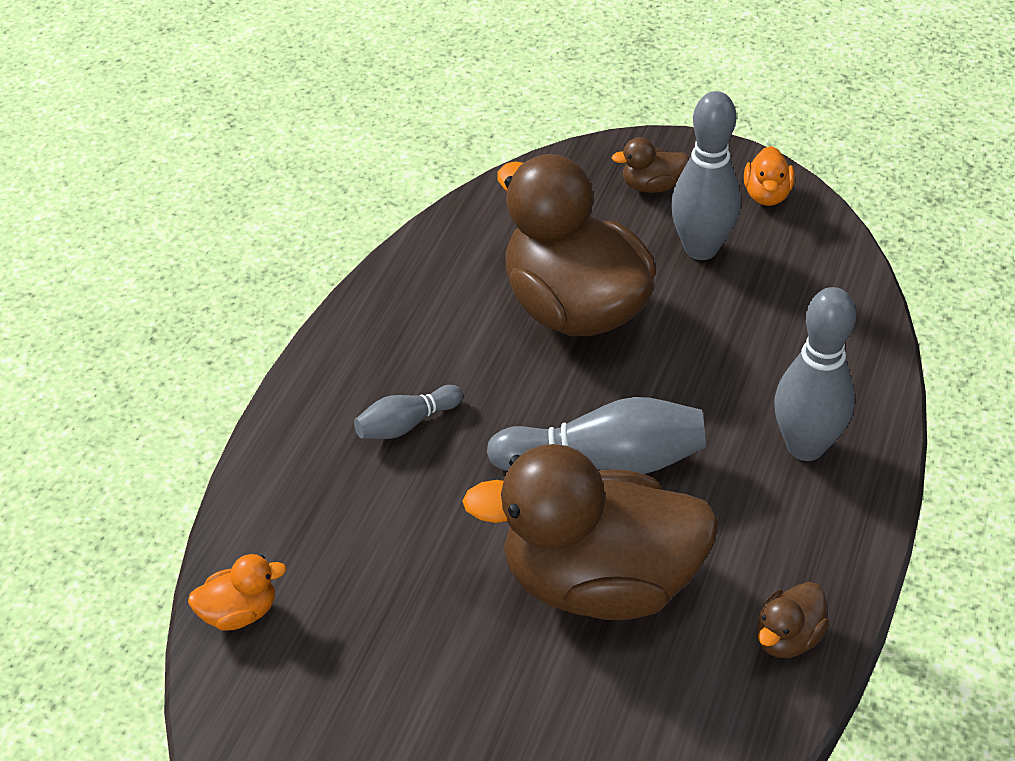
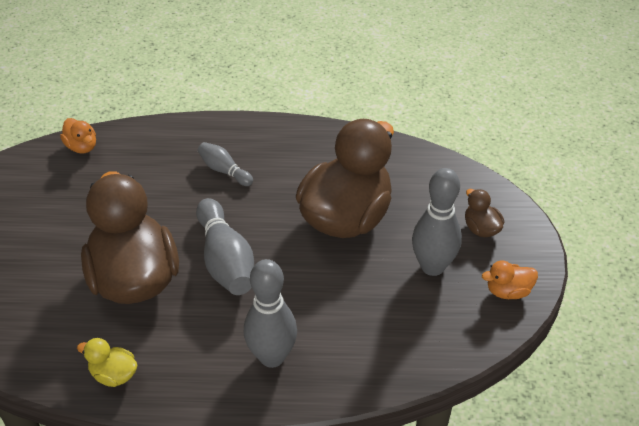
camera: 70 degrees right, 0 degrees up
(787, 638) = (114, 375): brown duck -> yellow duck

